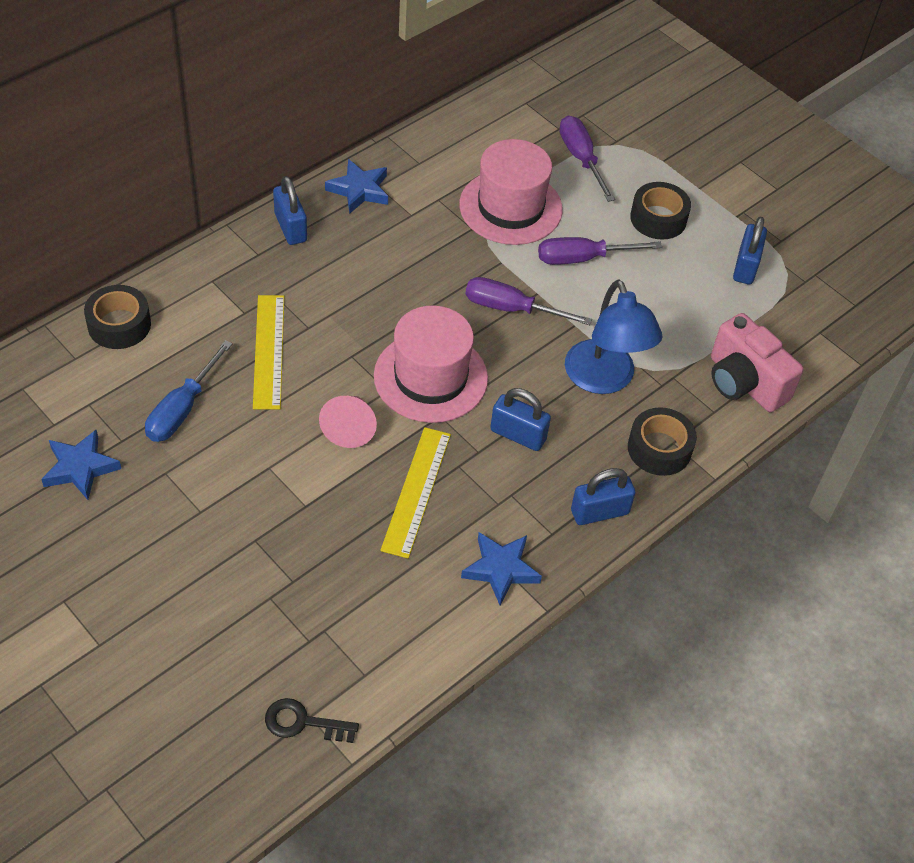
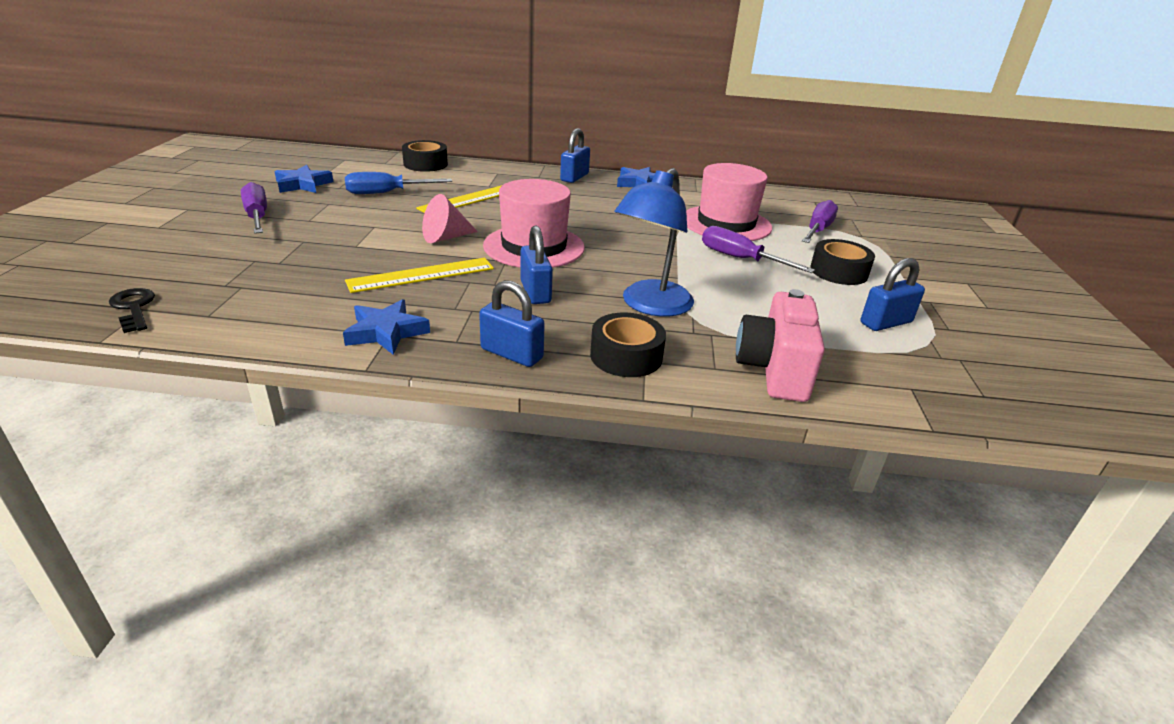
camera: 50 degrees right, 20 degrees down
(511, 309) = (644, 251): purple screwdriver -> purple screwdriver (257, 216)

